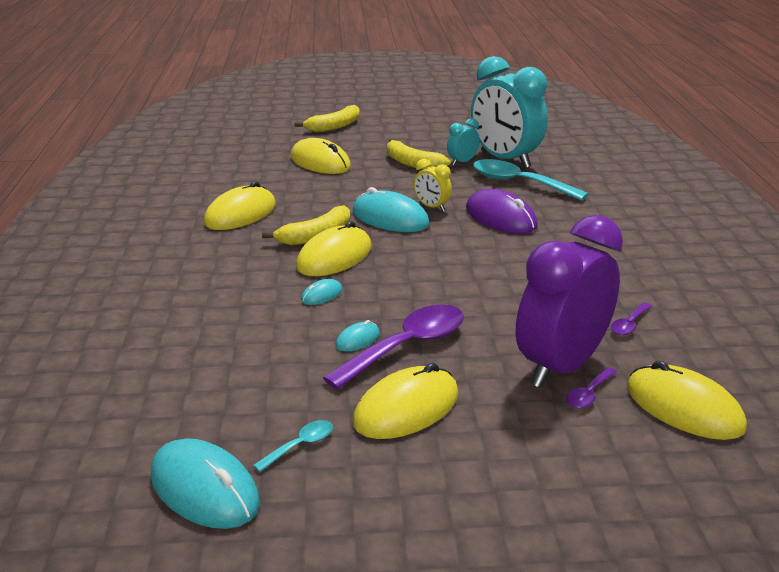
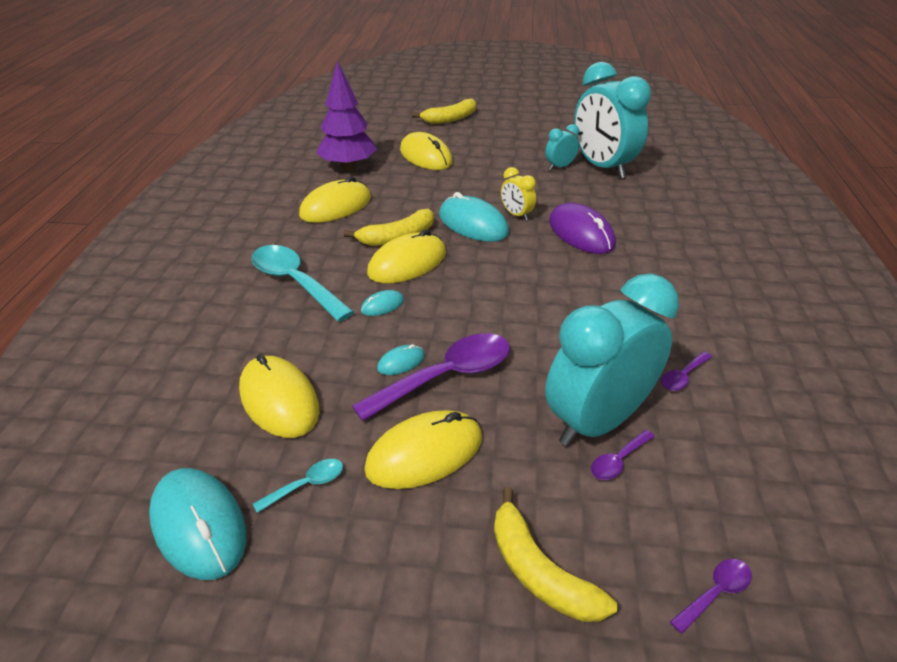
camera: 10 degrees right, 10 degrees up
(240, 177) = (348, 166): none -> purple tree
(412, 163) = (511, 164): yellow banana -> yellow banana (539, 571)
(519, 183) = (609, 195): turquoise spoon -> turquoise spoon (295, 282)
(561, 366) = (597, 421): purple clock -> turquoise clock
(684, 407) = (718, 493): yellow mouse -> yellow mouse (279, 400)
(699, 478) = (715, 593): none -> purple spoon

